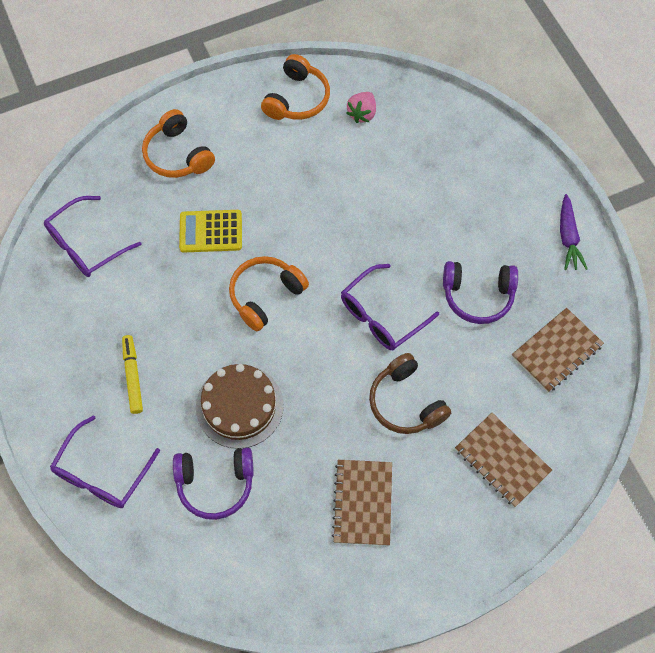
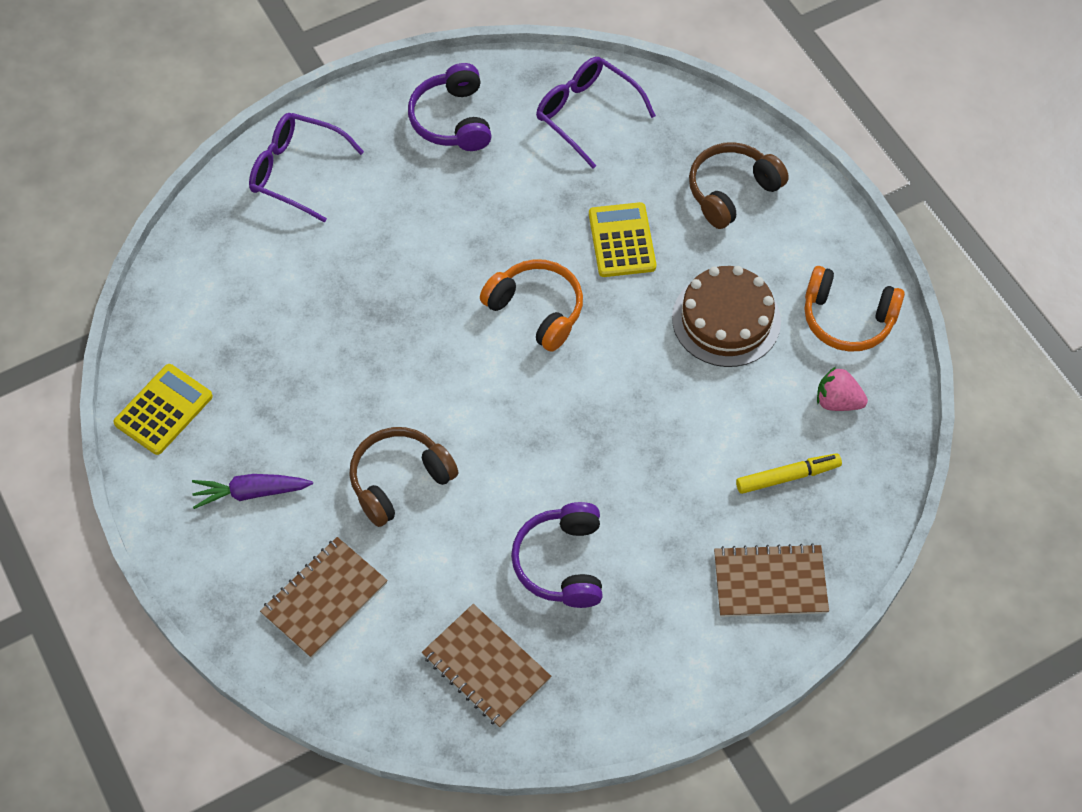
camera: 85 degrees right, 5 degrees down
(133, 376) = (416, 184): yellow marker -> yellow marker (787, 476)
(178, 155) = (731, 191): orange headphones -> brown headphones
(215, 484) = (286, 283): purple headphones -> purple headphones (452, 120)
(239, 406) = (384, 297): brown cake -> brown cake (726, 319)
(328, 587) = (163, 410): none -> yellow calculator
(362, 503) = (265, 439): brown notebook -> brown notebook (770, 582)
(381, 316) = (520, 445): purple glasses -> none
(568, 237) = (670, 683): purple carrot -> purple carrot (251, 492)

